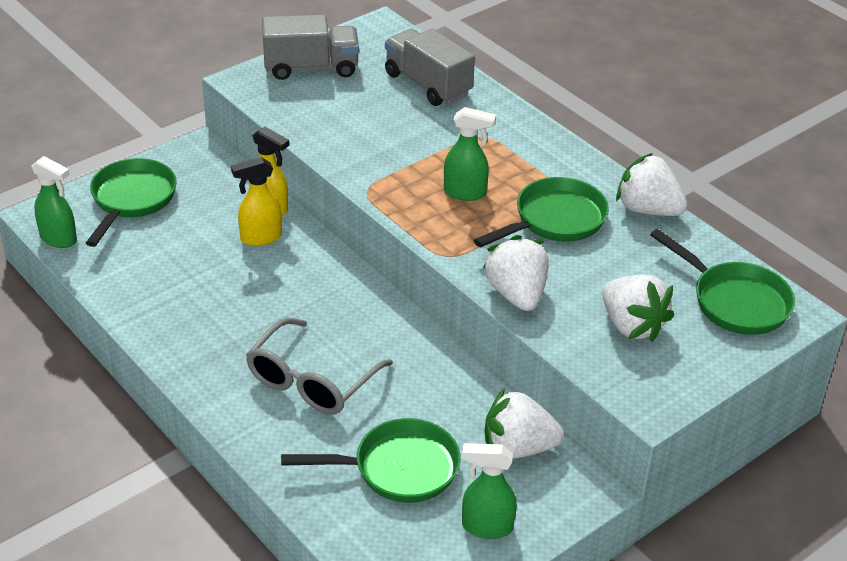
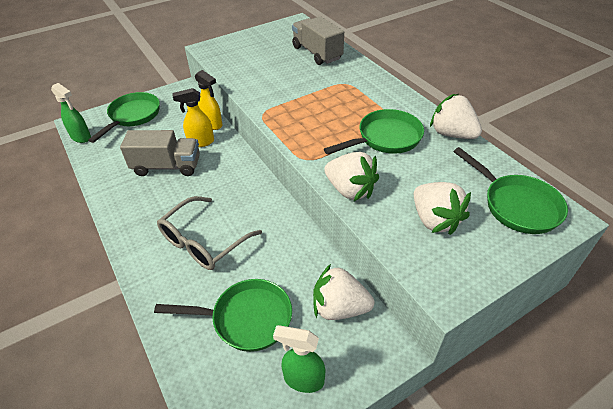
camera: 10 degrees right, 5 degrees up
(311, 68) = (249, 42): grey truck -> grey truck (167, 166)
(465, 193) = (327, 118): green spray bottle -> none
(516, 294) = (350, 190): white strawberry -> white strawberry turned 135 degrees clockwise

